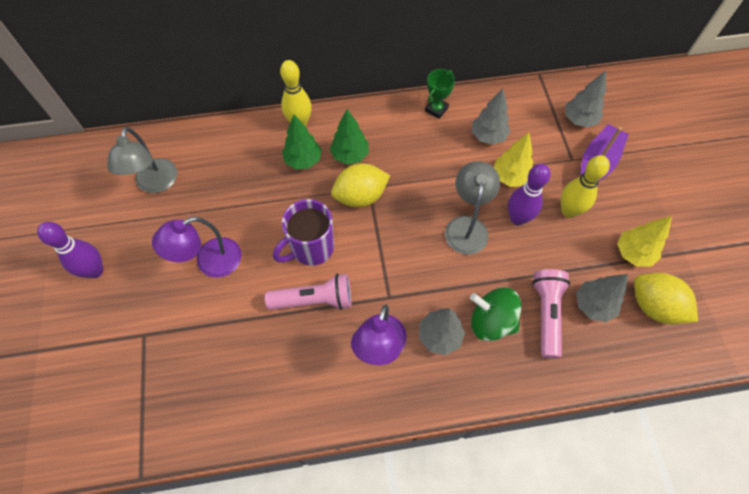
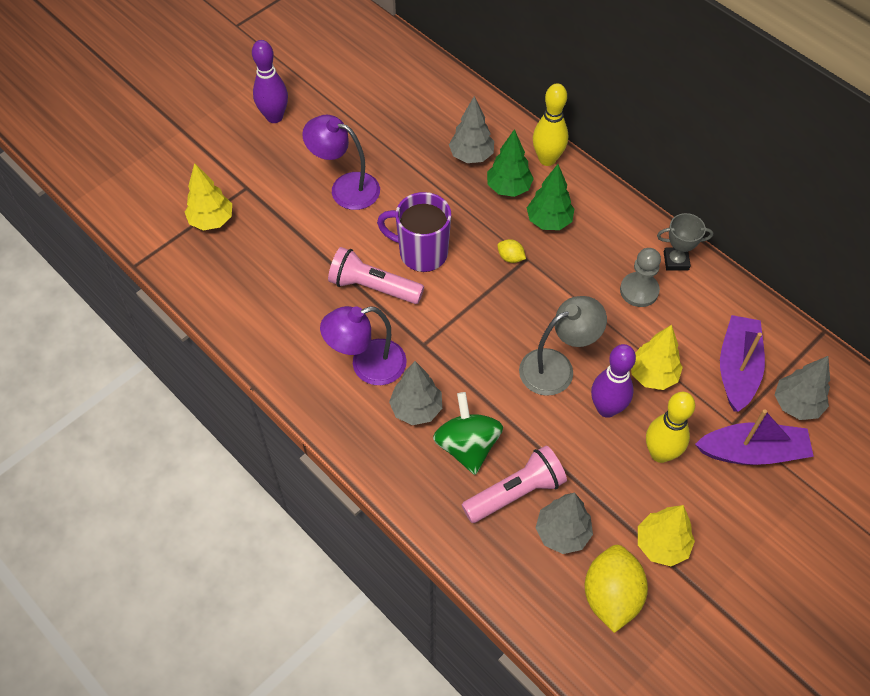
camera: 55 degrees right, 5 degrees down
(152, 383) = (211, 221): none -> yellow tree
(155, 184) = (386, 99): grey lamp -> none
(314, 300) = (373, 287): pink flashlight -> pink flashlight turned 150 degrees clockwise
(360, 196) = (510, 257): yellow lemon -> yellow lemon, size x0.45
(436, 109) = (676, 261): green trophy -> grey trophy
(443, 143) = (639, 291): none -> grey pawn
(488, 136) = (686, 327): grey tree -> grey tree (471, 156)
(535, 131) = (737, 368): none -> purple boat

